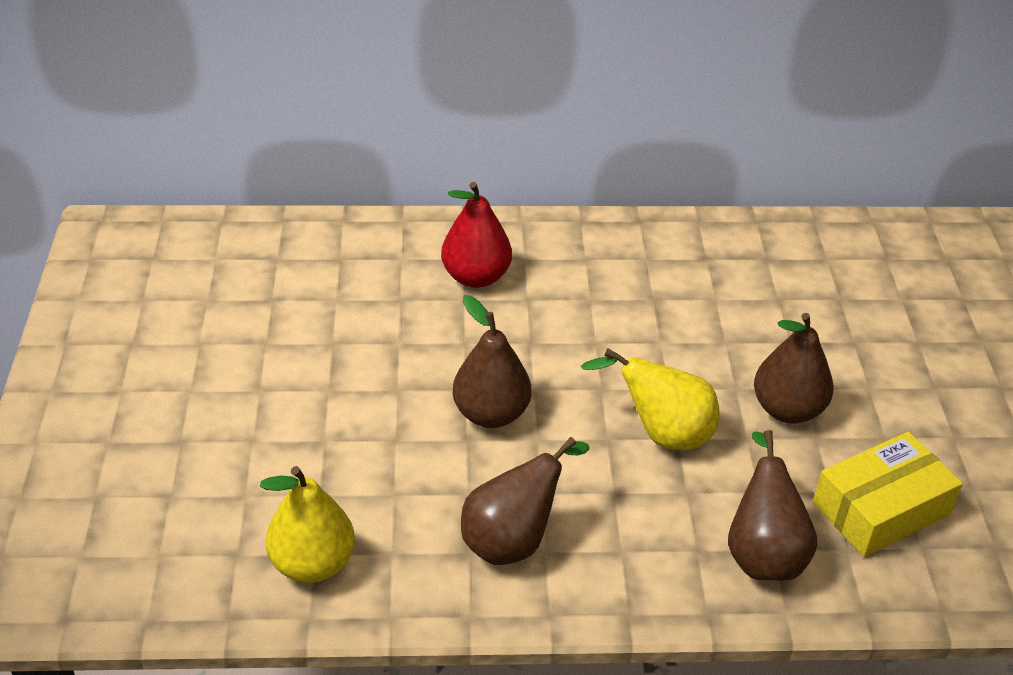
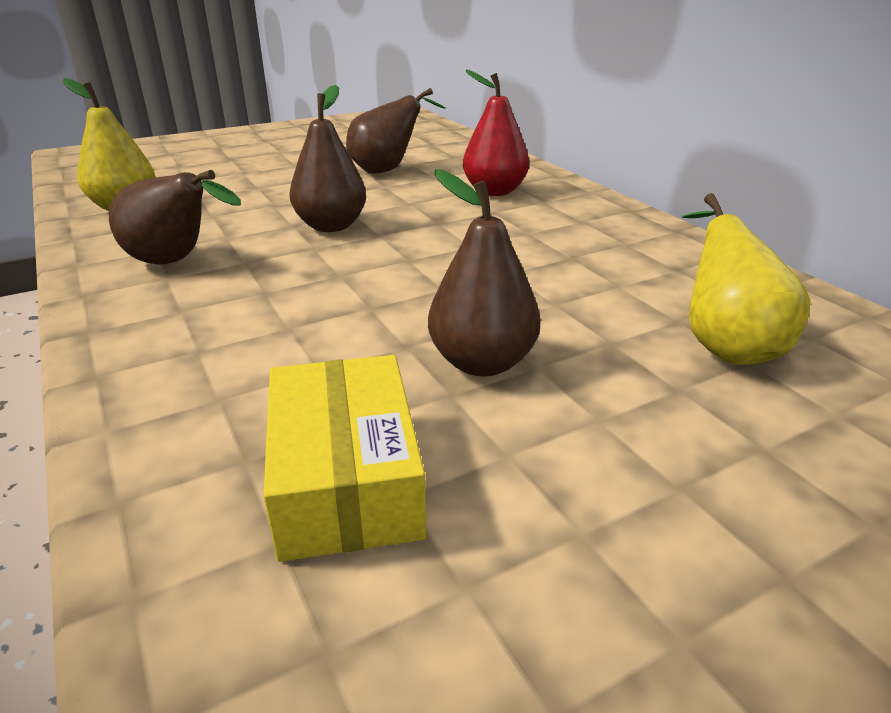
camera: 65 degrees right, 10 degrees down
(662, 434) = (368, 297): yellow pear -> yellow pear (724, 345)
(763, 553) = (208, 393): brown pear -> brown pear (387, 170)
(881, 508) = (346, 478): yellow box -> yellow box turned 45 degrees clockwise

